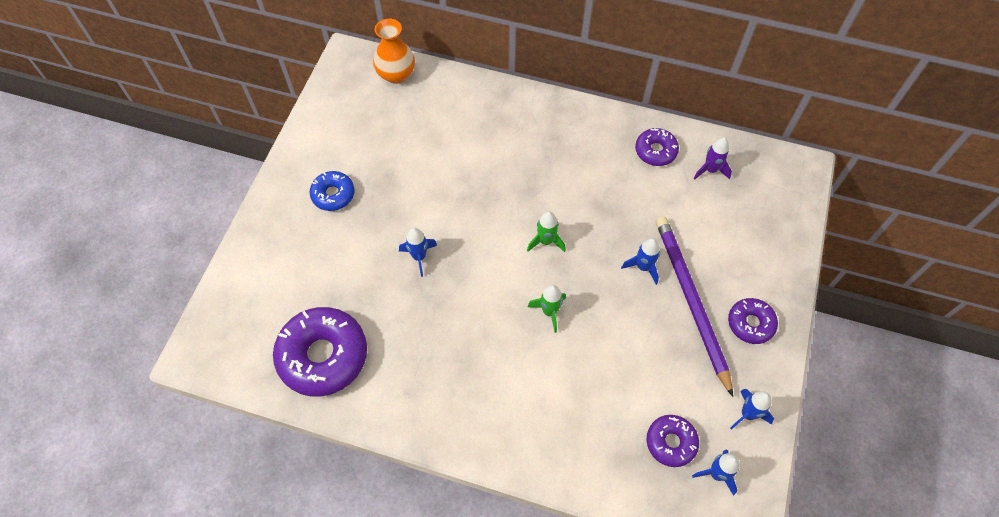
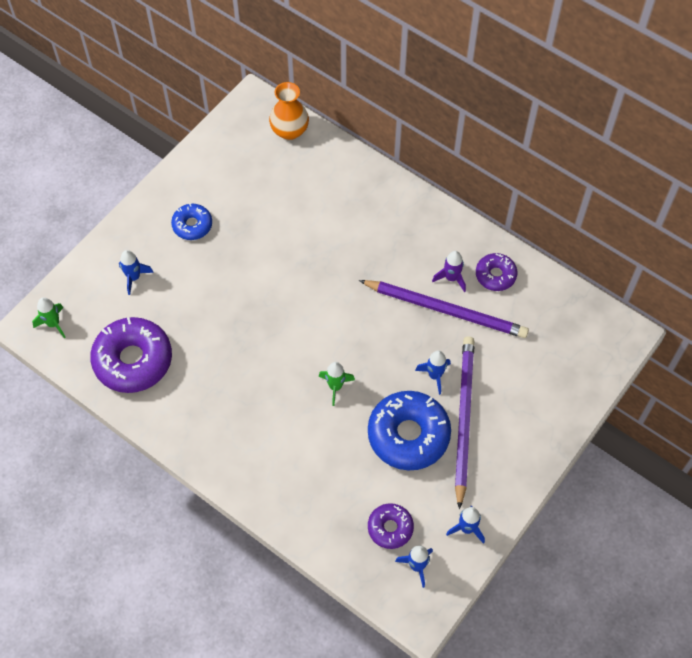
camera: 20 degrees right, 0 degrees up
(419, 257) = (244, 303): blue rocket -> blue rocket (134, 277)
(546, 241) = (359, 325): green rocket -> green rocket (53, 324)
(624, 199) = (446, 310): none -> purple pencil
(644, 336) = (408, 435): none -> blue donut
(710, 170) = (538, 309): purple rocket -> purple rocket (451, 278)
(750, 323) = (507, 455): purple donut -> none

